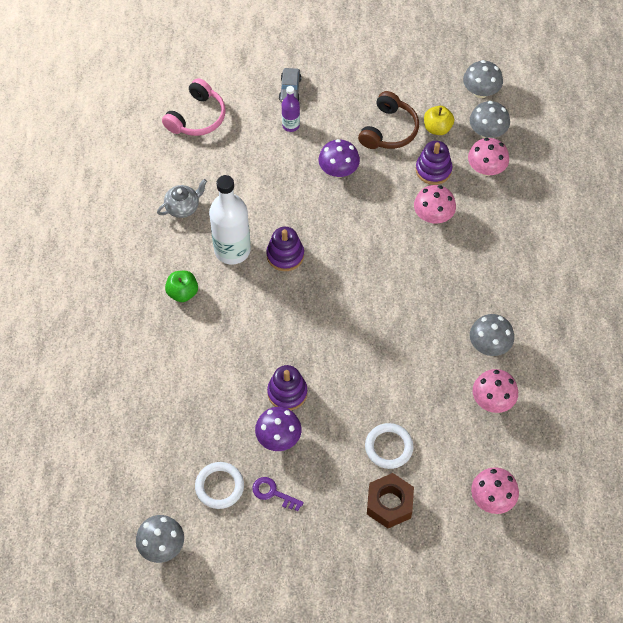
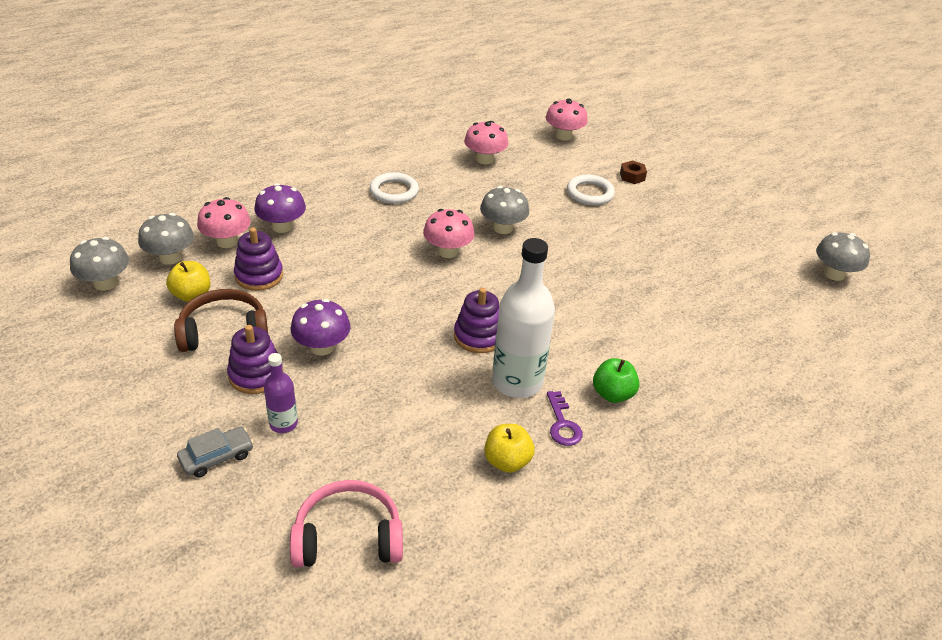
camera: 130 degrees left, 20 degrees down
(183, 207) = (507, 461): grey teapot -> yellow apple
(219, 486) = (747, 266): white ring -> white ring (394, 191)
(273, 493) = (708, 235): purple key -> purple key (562, 424)
(278, 437) = (662, 252): purple mushroom -> purple mushroom (282, 226)
(287, 392) = (618, 266): purple stacking toy -> purple stacking toy (256, 375)
(389, 504) = (632, 176): brown nut -> brown nut, size x0.56
(433, 216) = (323, 254): pink mushroom -> pink mushroom (448, 251)
(489, 345) = (435, 176): grey mushroom -> grey mushroom (502, 228)

